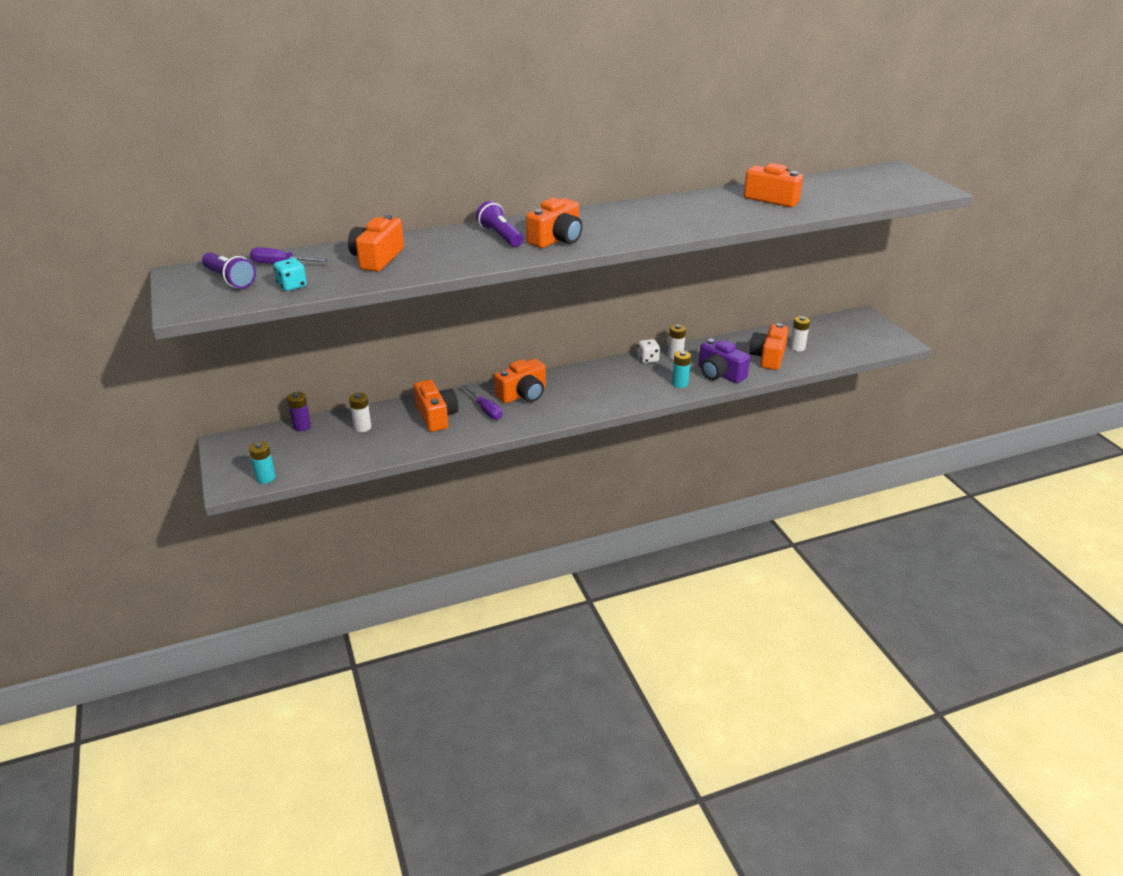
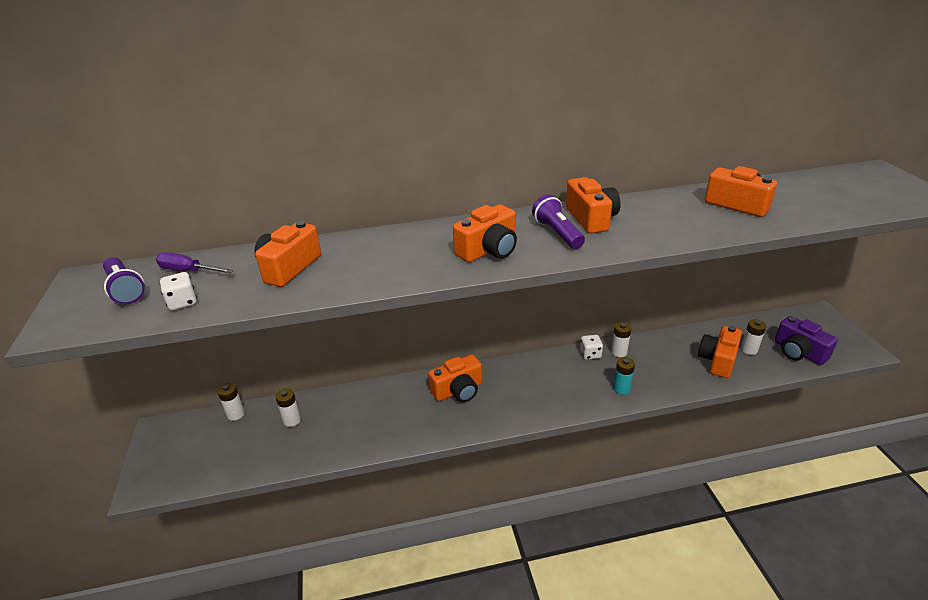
camera: 10 degrees right, 0 degrees up
(266, 478) = (179, 480): turquoise battery -> none
(292, 286) = (183, 302): turquoise dice -> white dice
(302, 426) = (236, 414): purple battery -> white battery
(436, 416) = (367, 412): orange camera -> orange camera (591, 219)
(485, 410) = (417, 408): purple screwdriver -> none
(500, 236) = (429, 243): purple flashlight -> purple flashlight (557, 233)
(720, 374) = (665, 379): purple camera -> purple camera (798, 352)

